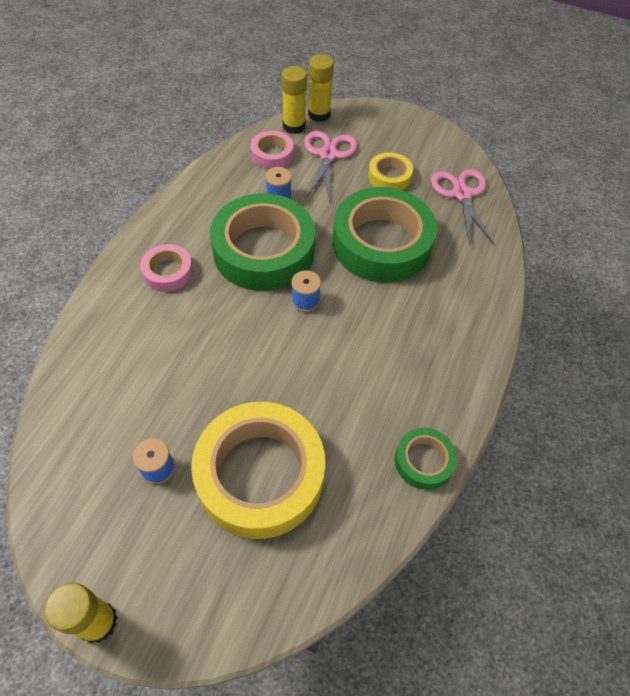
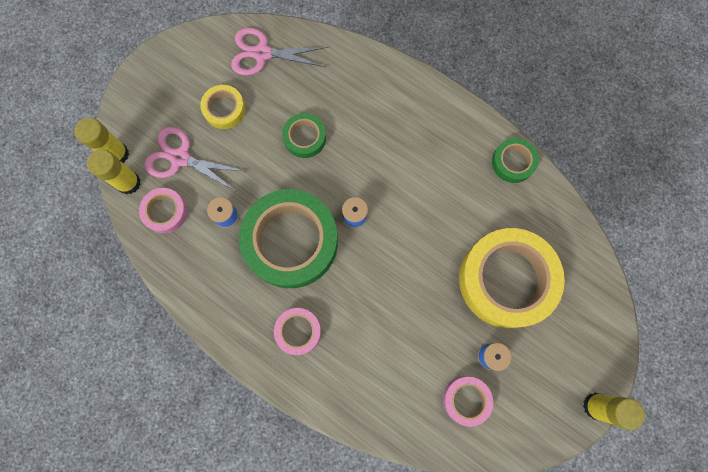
camera: 75 degrees left, 20 degrees up
(101, 448) = (466, 400): none -> pink tape
(381, 243) = (305, 138): green tape -> green tape, size x0.47

